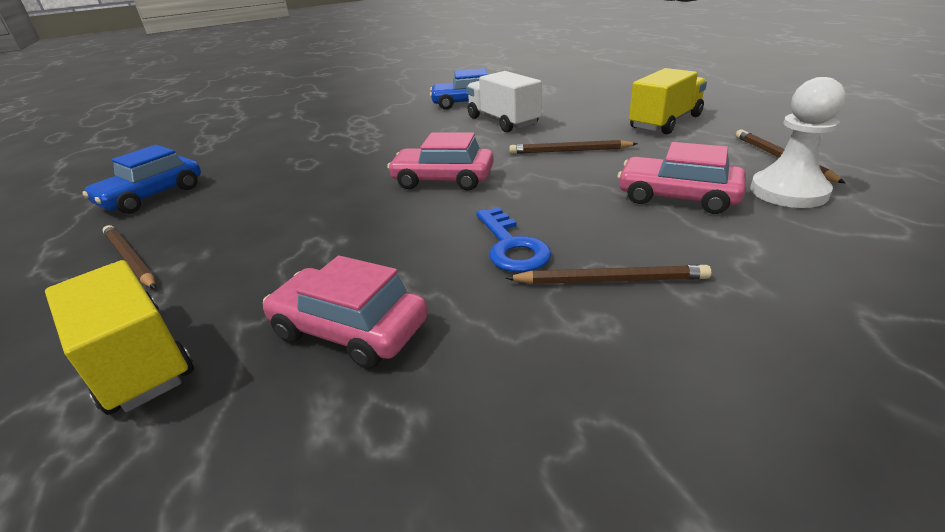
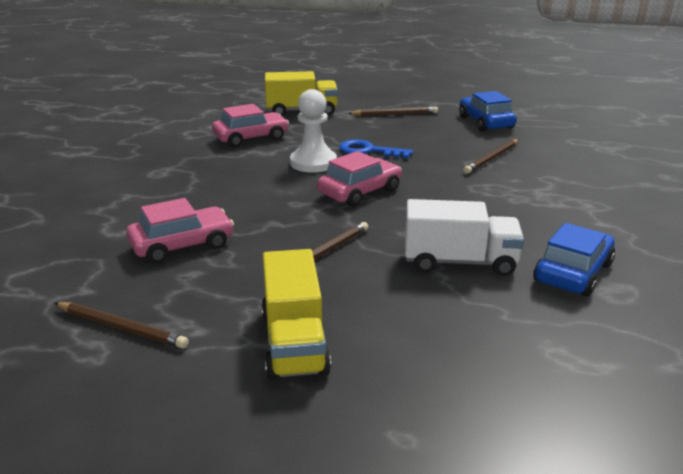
camera: 125 degrees right, 5 degrees down
(511, 246) = (241, 180): blue key -> blue key (368, 151)
(610, 280) = (171, 186): brown pencil -> brown pencil (492, 158)
(788, 192) = (100, 284): white pawn -> white pawn (313, 163)

